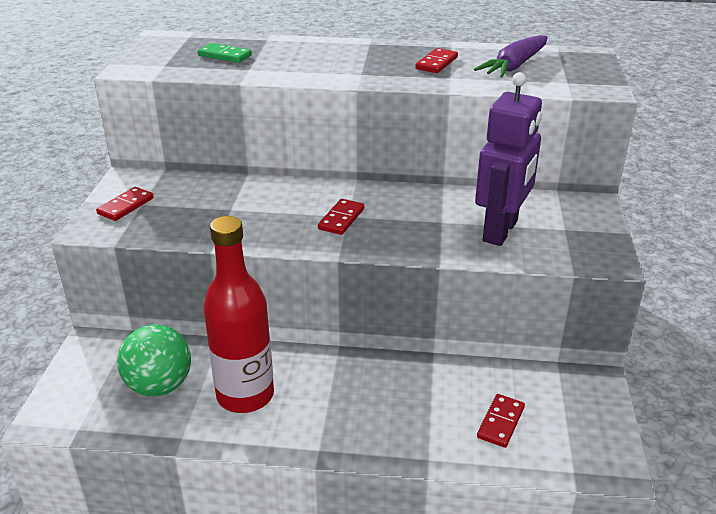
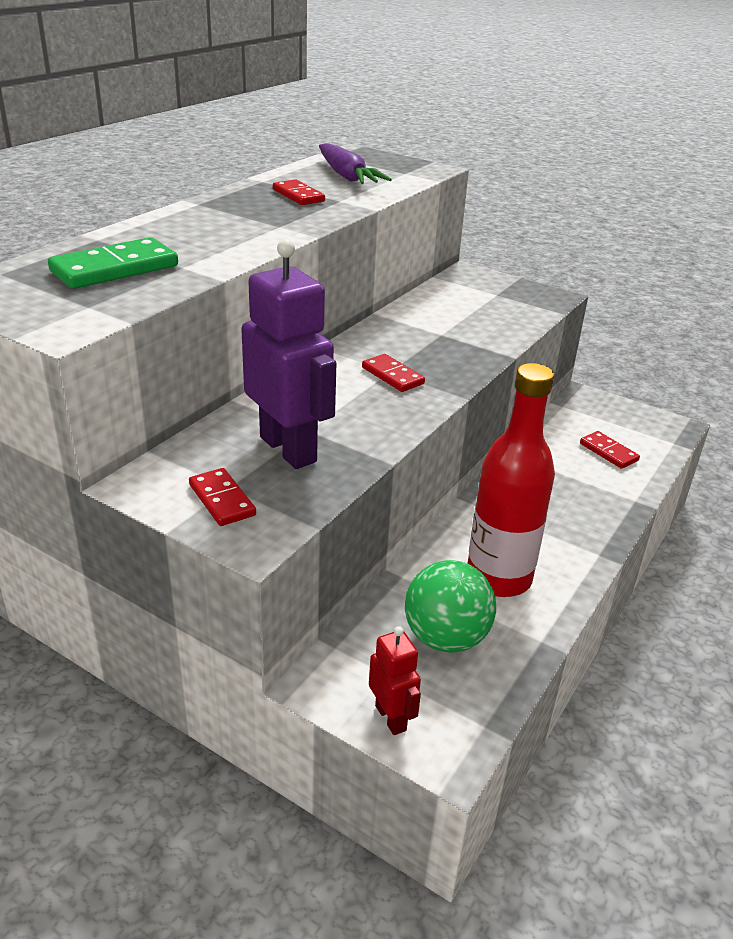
camera: 65 degrees left, 0 degrees up
(70, 383) = (391, 718): none -> red robot
(225, 55) = (115, 269): green domino -> green domino, size x1.59
(501, 231) = (479, 316): purple robot -> purple robot (289, 449)

